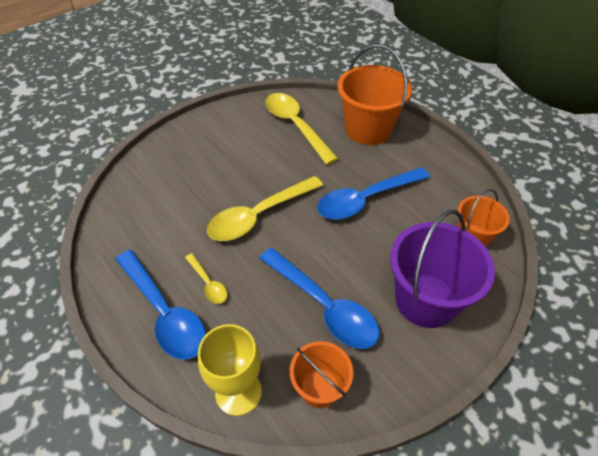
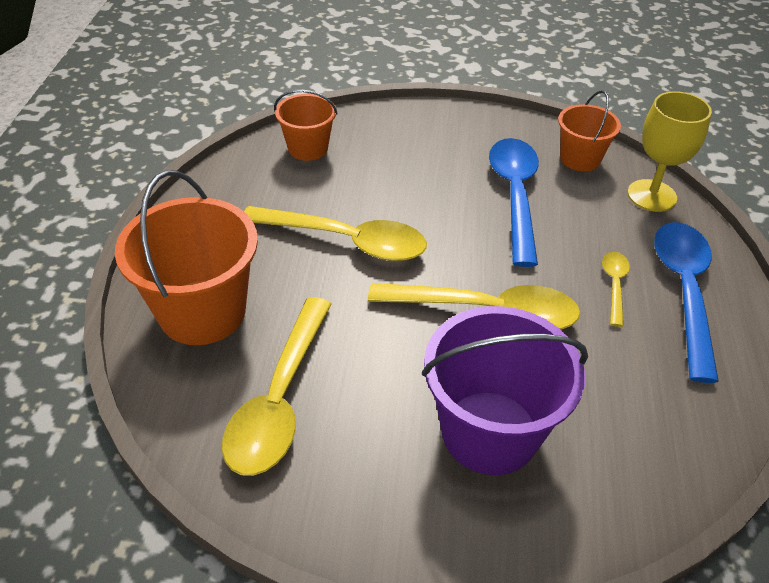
camera: 135 degrees left, 5 degrees down
(366, 199) = (346, 241): blue spoon -> yellow spoon
(426, 300) = (422, 145): purple bucket -> purple bucket (489, 432)

